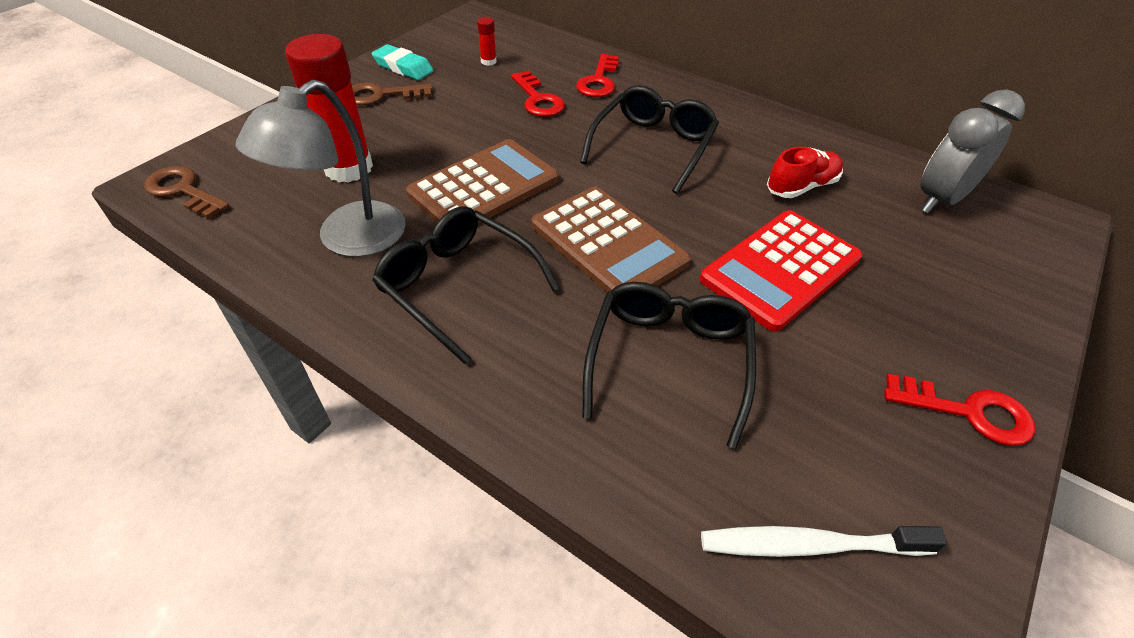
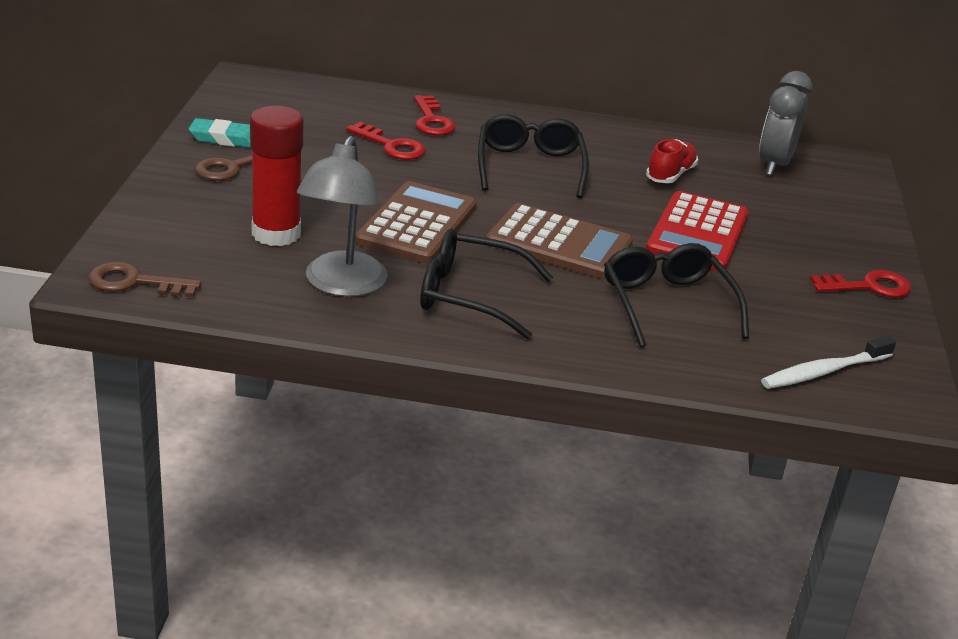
camera: 30 degrees left, 15 degrees down
(488, 61) = (307, 120): red glue stick -> none

